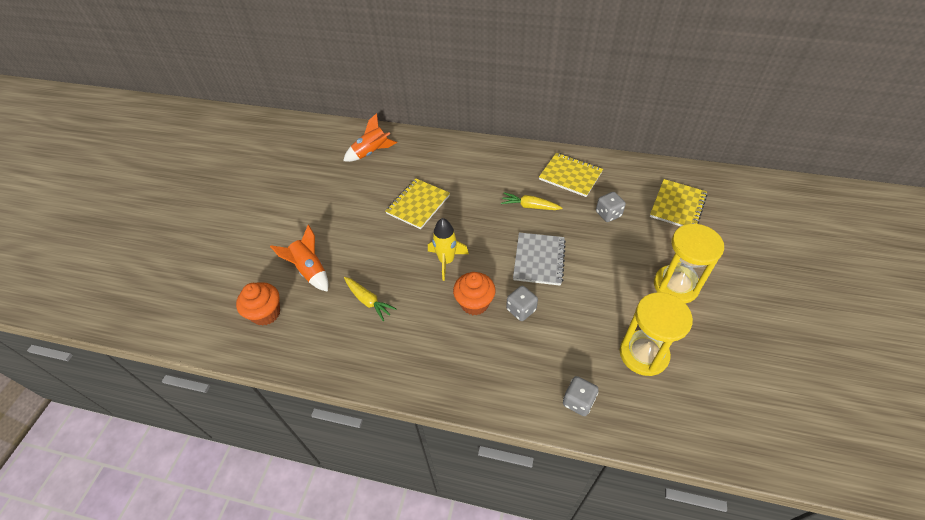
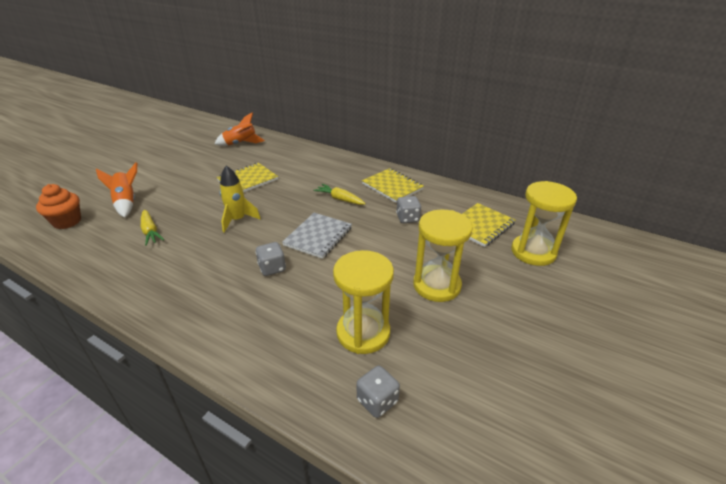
camera: 15 degrees right, 15 degrees down
(474, 303) = (235, 254): orange cupcake -> none
(578, 401) = (266, 355): grey dice -> grey dice (377, 401)
(736, 224) = (533, 252): none -> yellow hourglass

